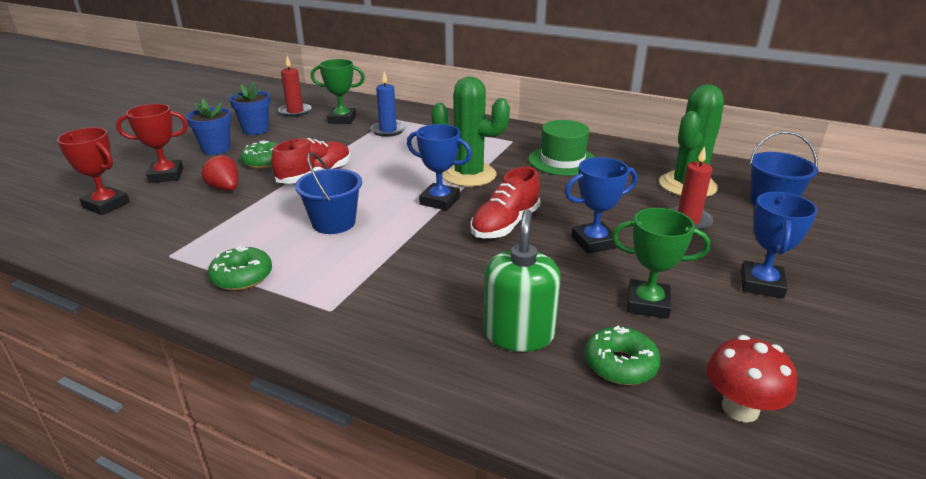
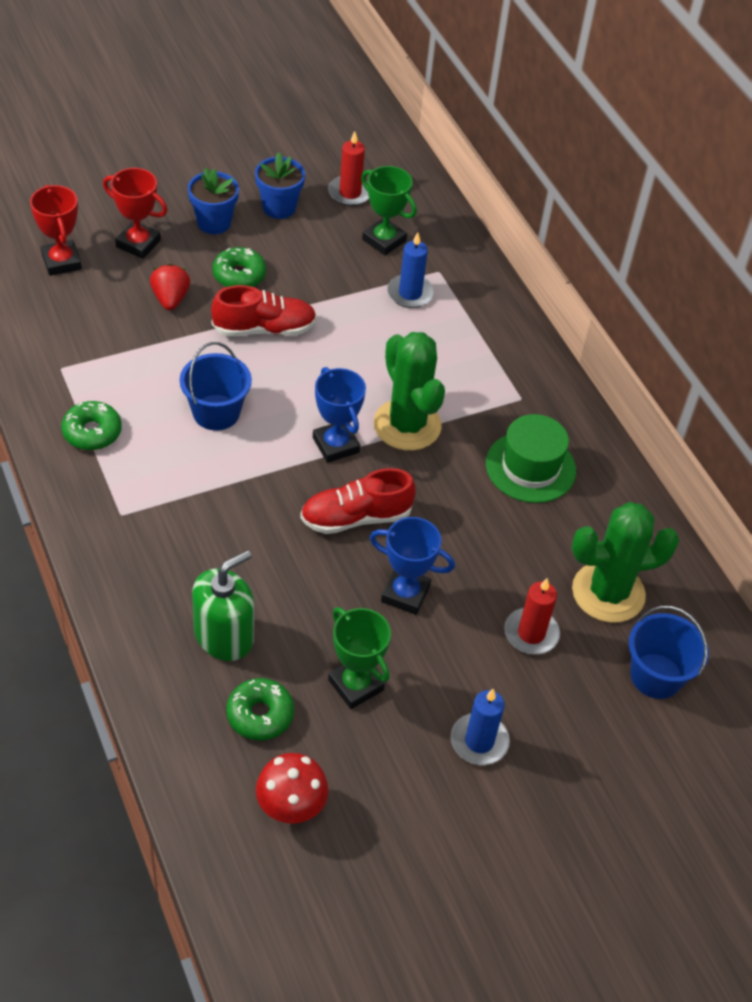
camera: 35 degrees right, 20 degrees up
(761, 284) = (479, 741): blue trophy -> blue candle

